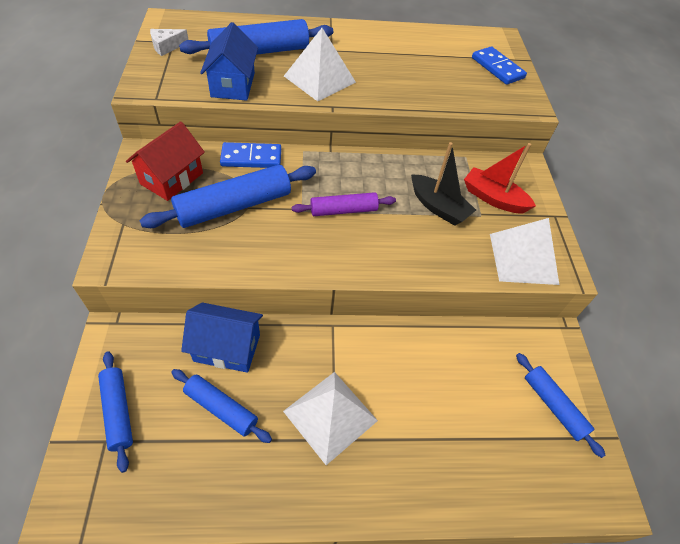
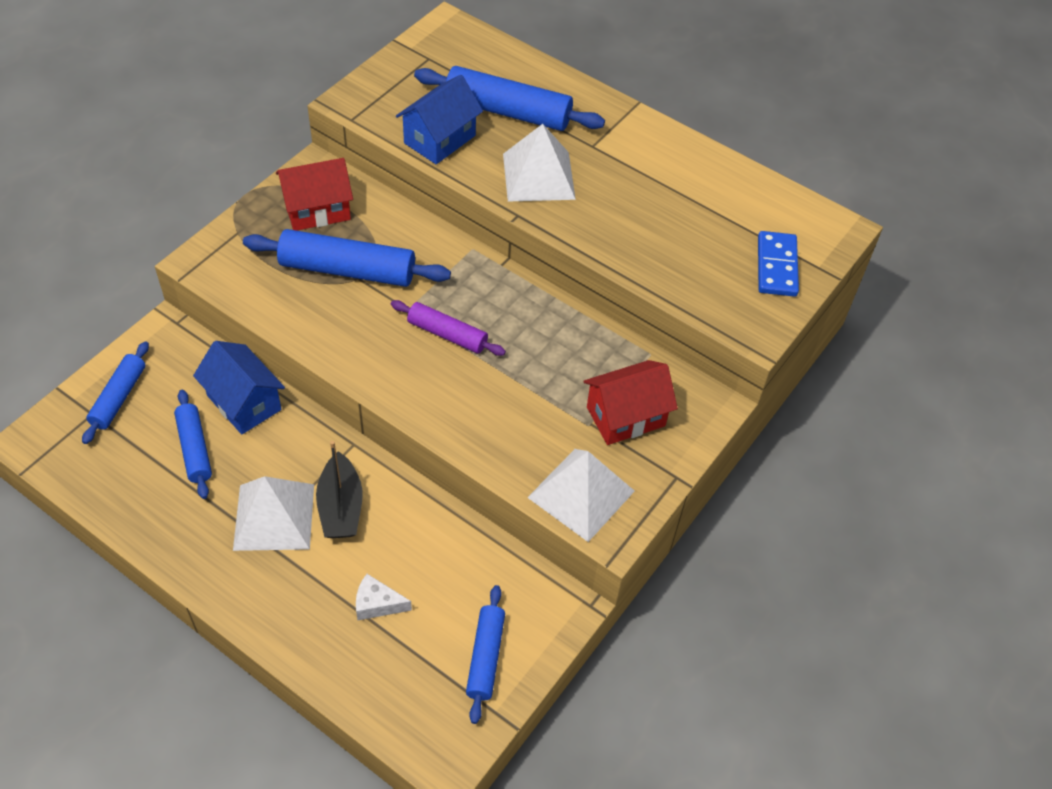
camera: 40 degrees right, 0 degrees up
(167, 47) = (416, 62): white cheese -> white cheese (377, 604)
(251, 158) = (412, 228): blue domino -> none
(438, 207) = (551, 389): black boat -> black boat (341, 507)
(493, 198) = (625, 416): red boat -> red house

